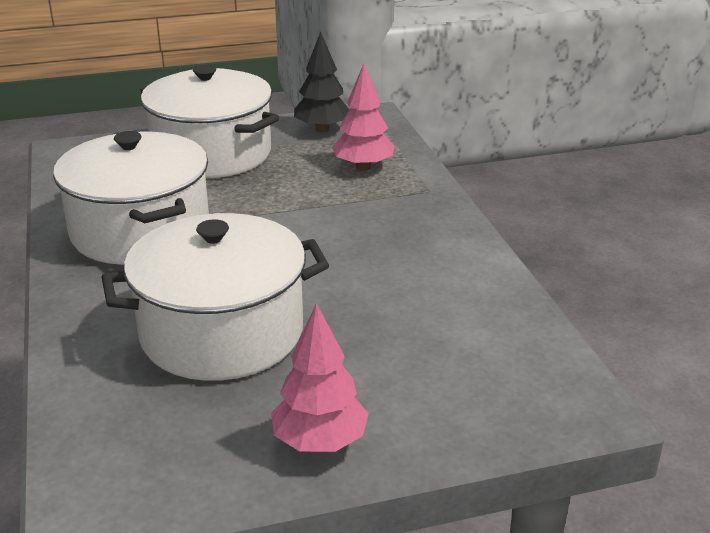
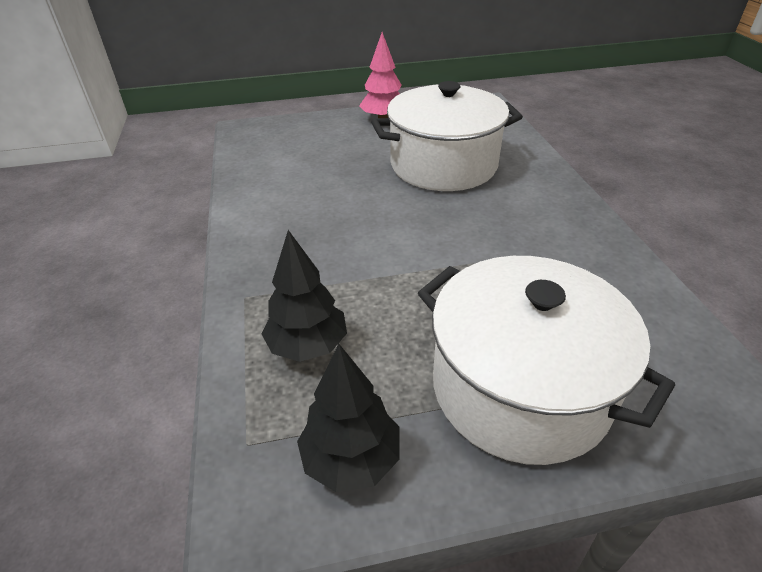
camera: 175 degrees left, 10 degrees up
(140, 231) = (545, 249): white pot -> none
(363, 167) = (308, 346): pink tree -> black tree

